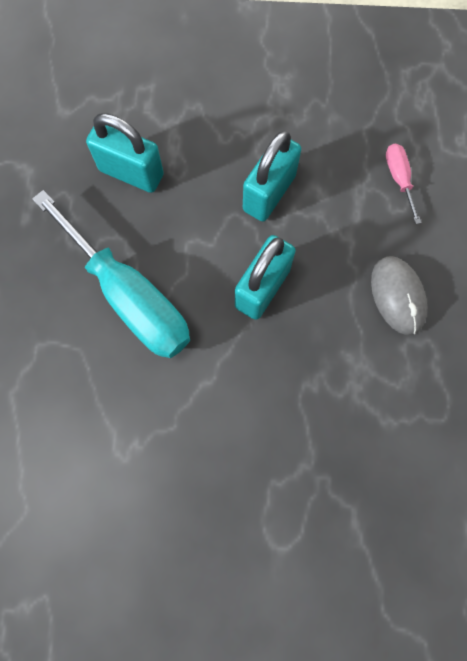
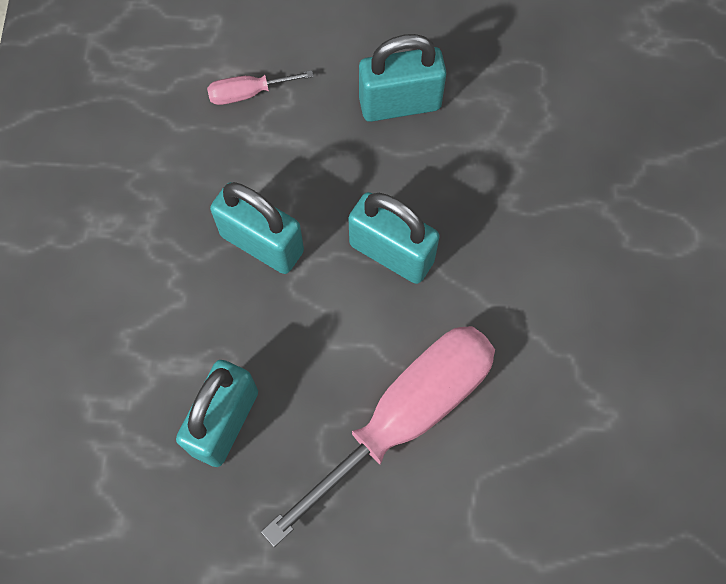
camera: 90 degrees left, 5 degrees down
(130, 297) = (405, 416): turquoise screwdriver -> pink screwdriver
(397, 296) = (400, 103): grey mouse -> turquoise padlock

